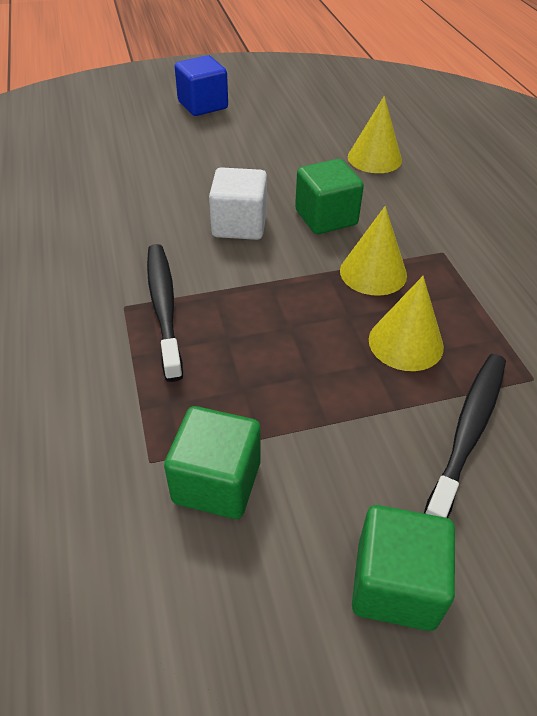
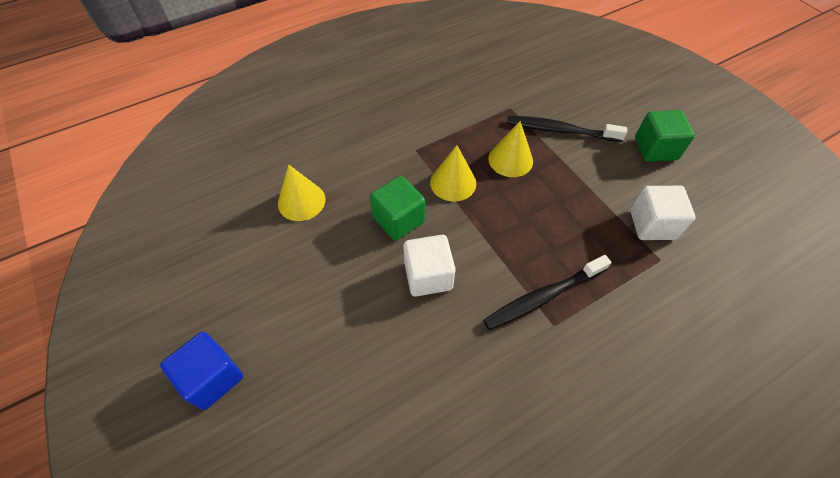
camera: 105 degrees left, 10 degrees up
(217, 482) = (652, 224): green cube -> white cube

